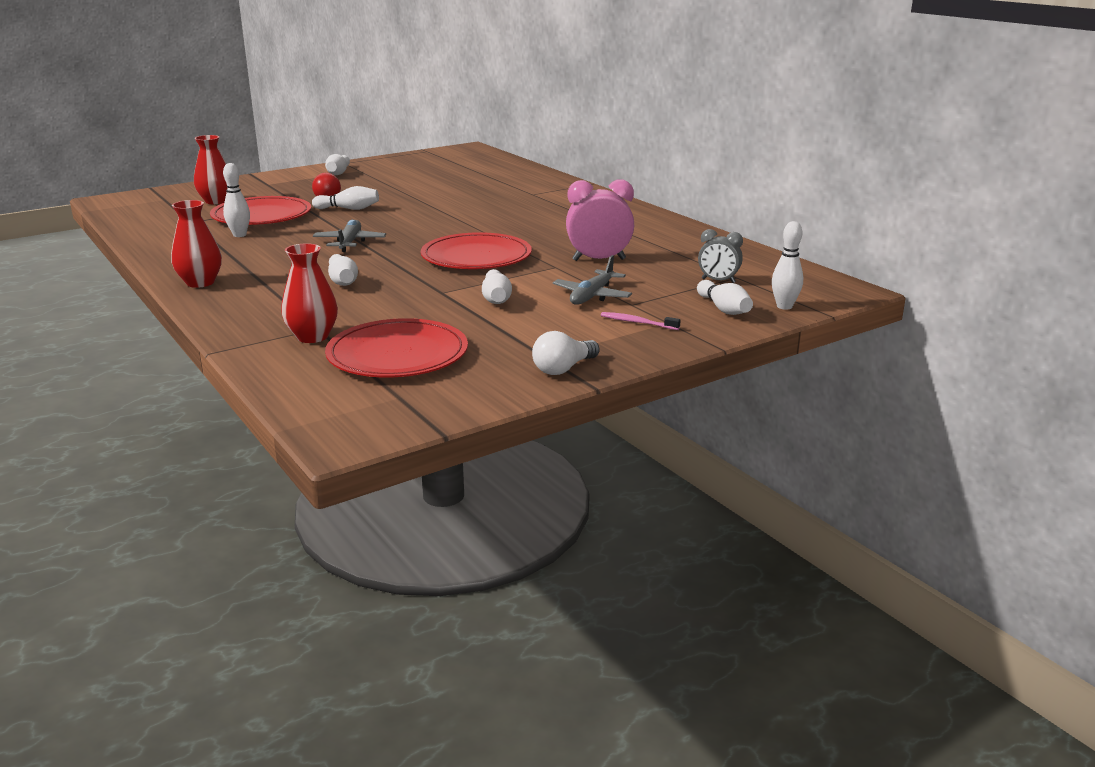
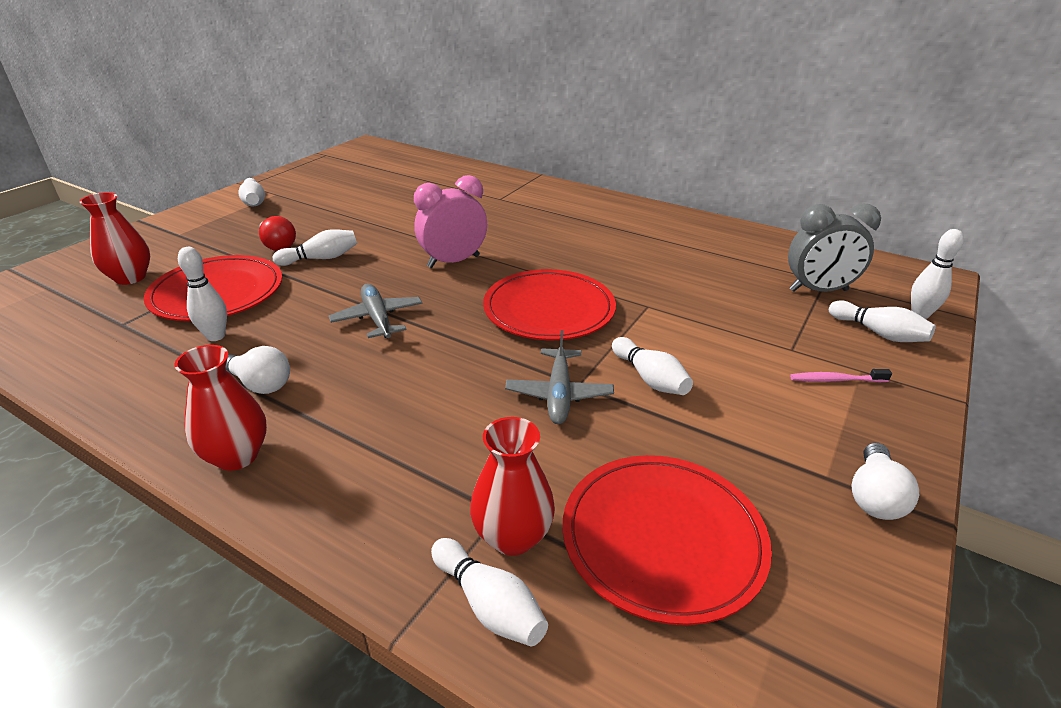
camera: 25 degrees left, 10 degrees up
(243, 258) = (259, 384): none -> white light bulb
(342, 280) = (437, 395): white bowling pin -> white bowling pin (489, 604)
(592, 296) = (739, 346): grey plane -> grey plane (559, 394)
(599, 260) = (676, 284): pink clock -> pink clock (453, 262)
(718, 281) = (818, 290): grey clock -> grey clock, size x1.64

